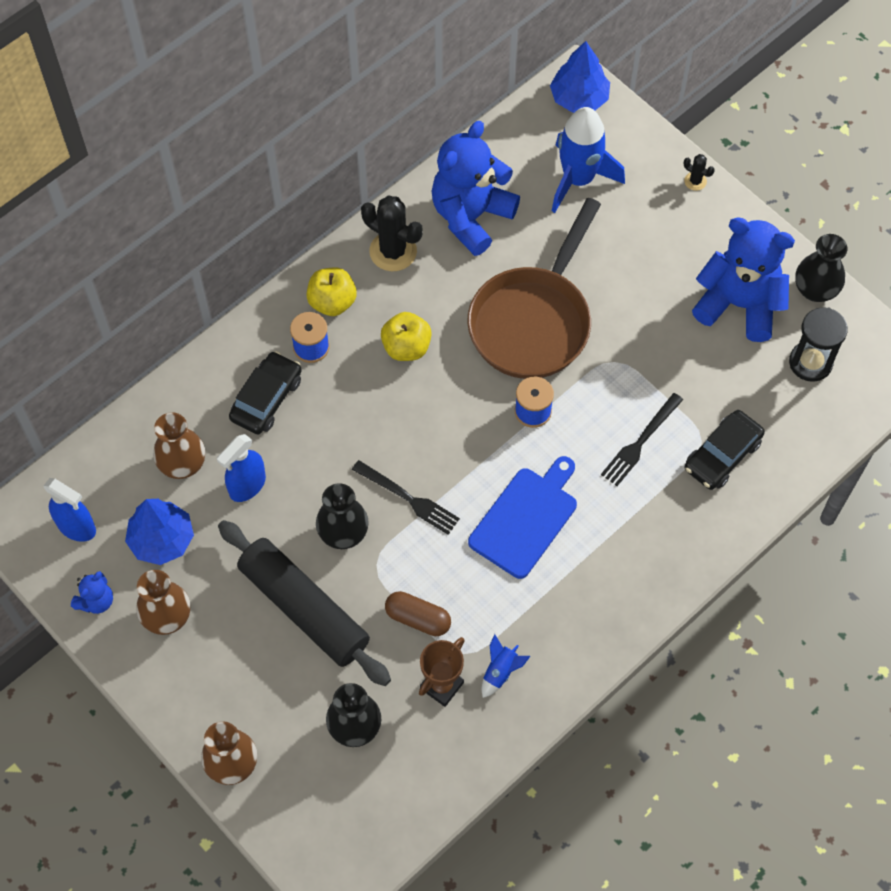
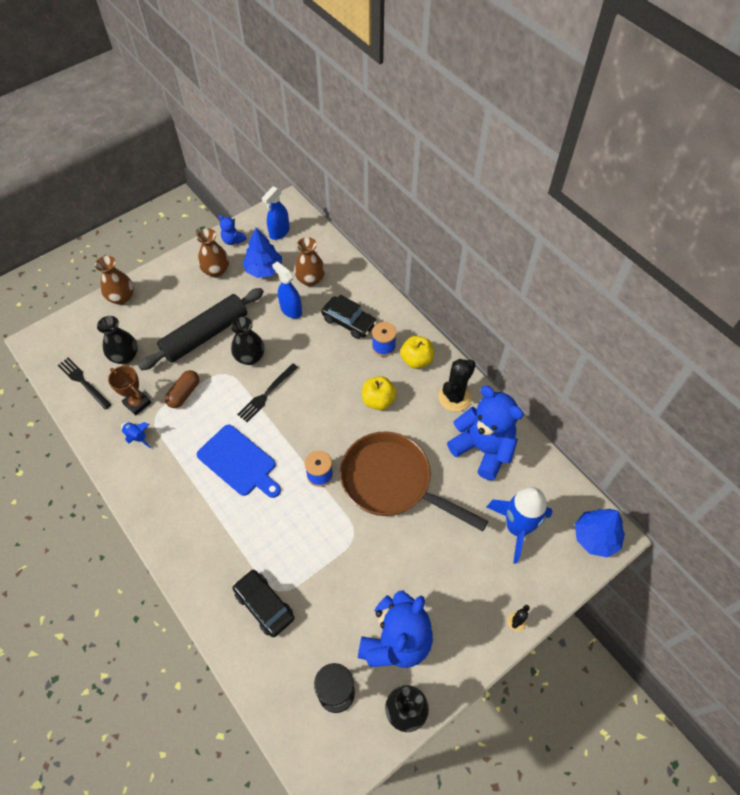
camera: 95 degrees right, 5 degrees down
(640, 442) = (284, 545): black fork -> black fork (83, 382)

